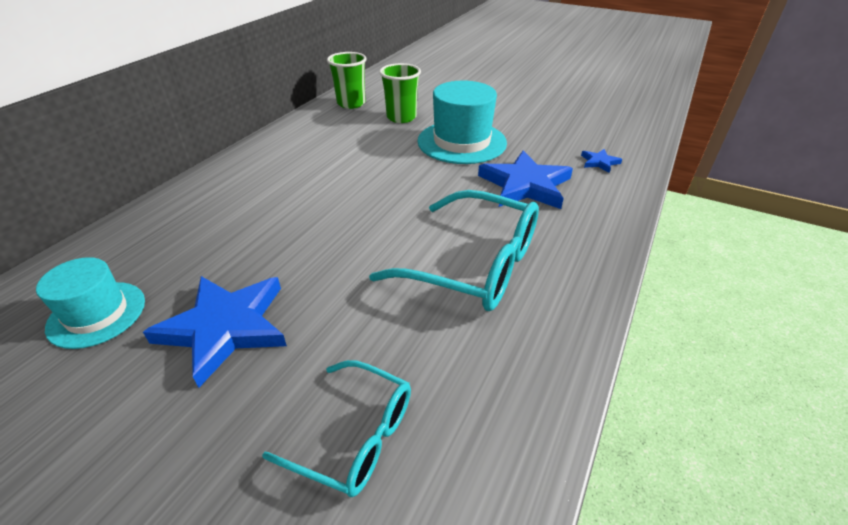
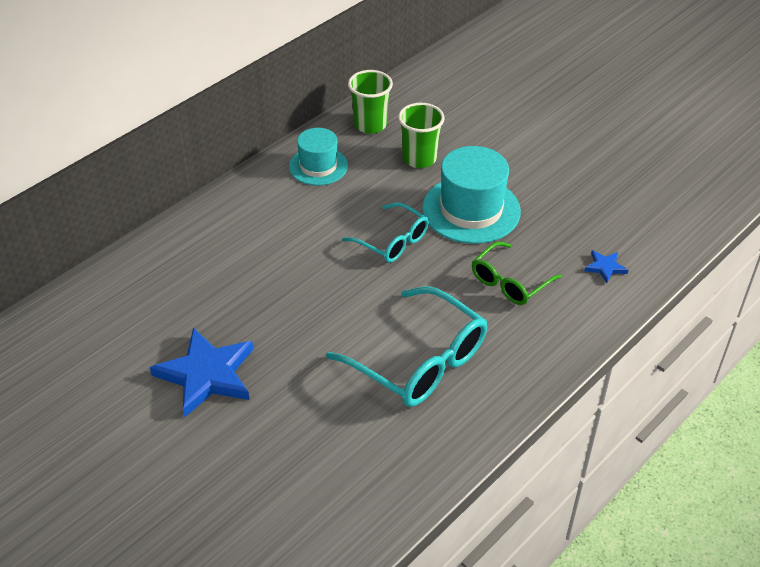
camera: 15 degrees right, 5 degrees up
(97, 314) = (113, 342): turquoise hat -> turquoise hat (318, 166)
(355, 436) = (283, 474): turquoise glasses -> turquoise glasses (392, 241)
(525, 185) = (509, 282): blue star -> green glasses

